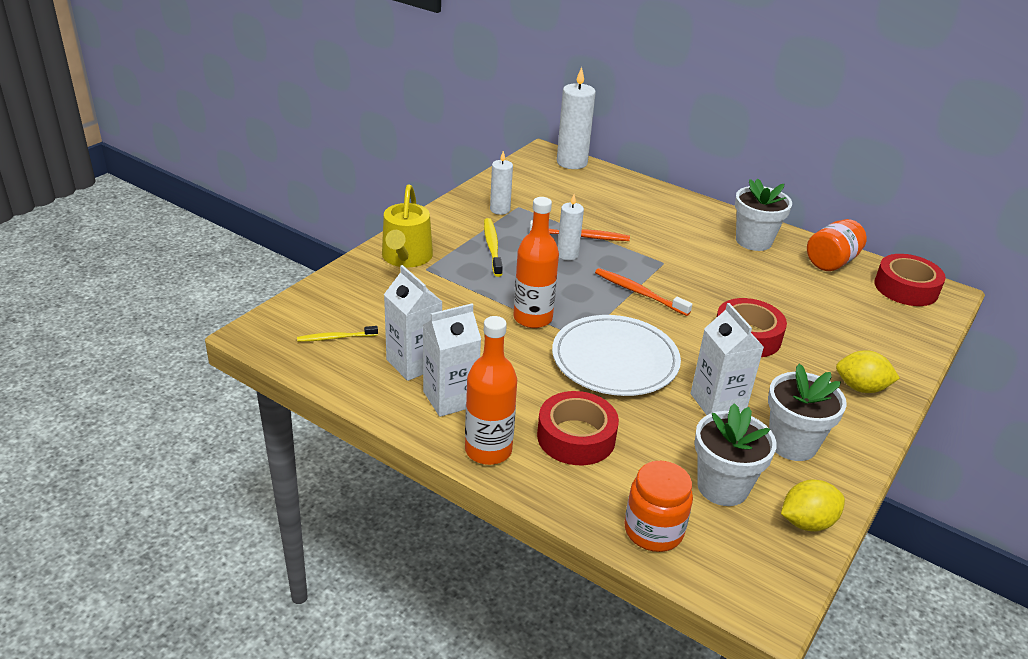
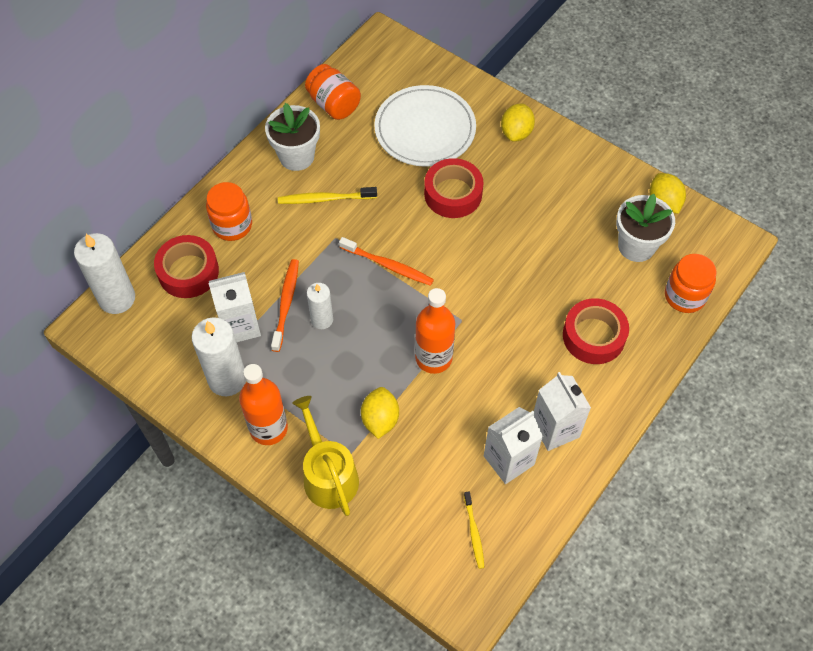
camera: 85 degrees left, 25 degrees up
(406, 257) = (328, 474): yellow watering can -> yellow watering can turned 120 degrees counterclockwise
(461, 285) = (380, 419): none -> yellow lemon
(488, 450) = (616, 400): orange bottle -> orange bottle (268, 428)
(492, 247) = (306, 389): yellow toothbrush -> yellow toothbrush (325, 199)
(500, 210) = (227, 379): white candle -> white candle, size x1.68
(615, 360) = (492, 297): white plate -> white plate (425, 129)
(639, 292) = (388, 265): orange toothbrush -> orange toothbrush turned 105 degrees counterclockwise
(660, 209) = (232, 225): none -> orange jar
(717, 403) = (543, 232): white carton -> white carton (240, 326)
(792, 444) = (585, 193): white flower pot -> none
(906, 288) = (376, 62): red tape -> red tape (188, 272)

